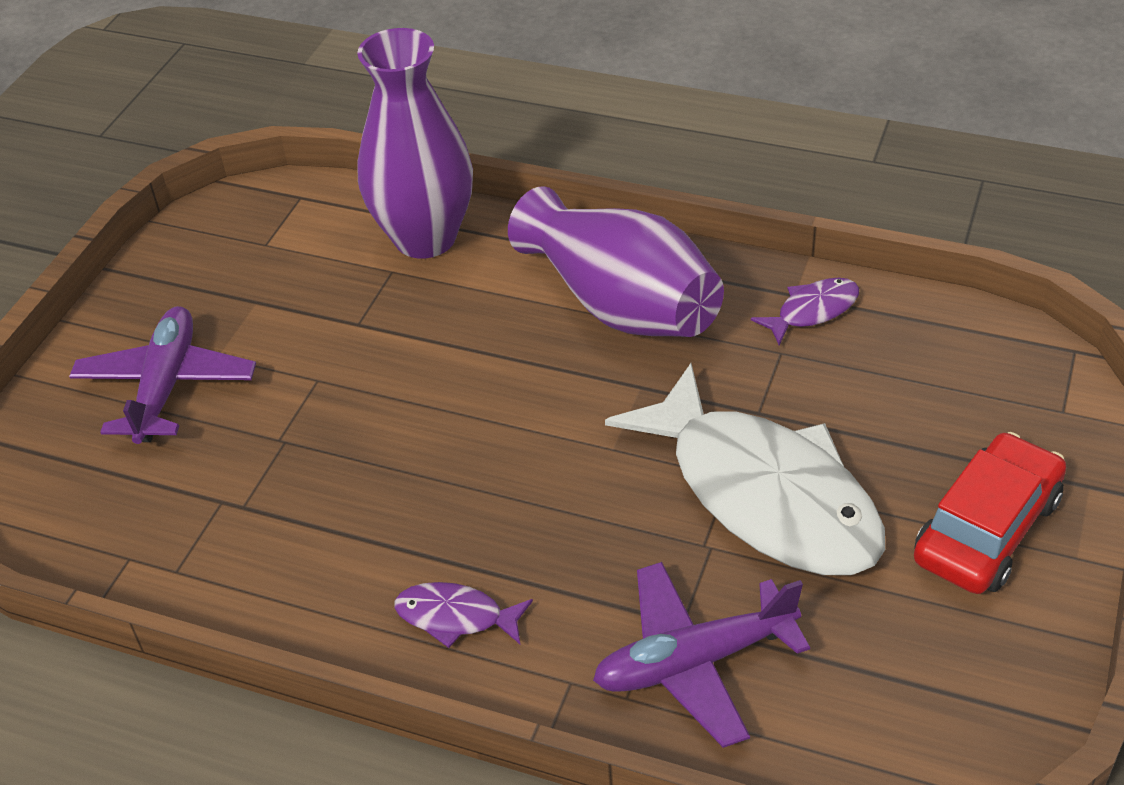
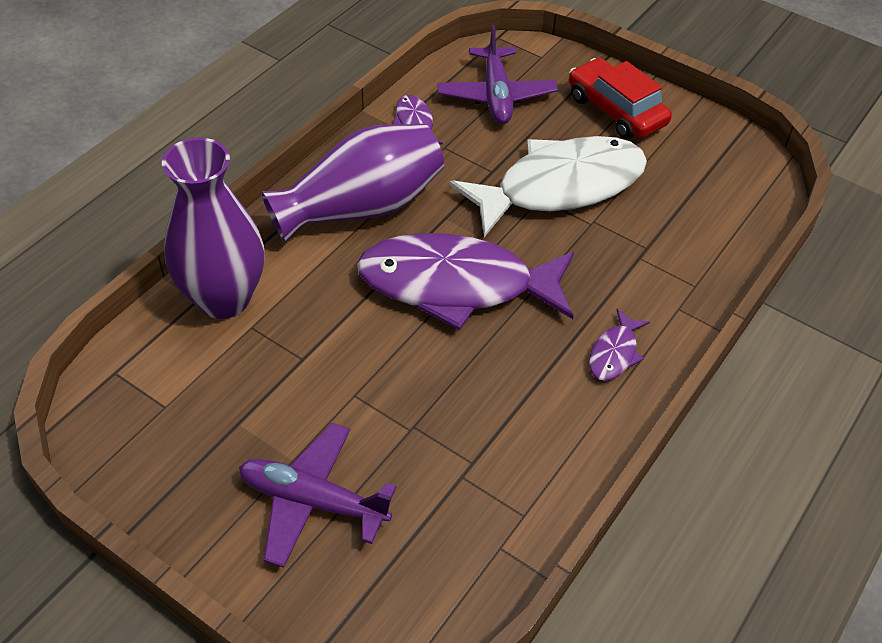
camera: 80 degrees left, 5 degrees up
(521, 426) = (456, 285): none -> purple fish
(694, 662) = (677, 250): purple plane -> purple plane (496, 95)

